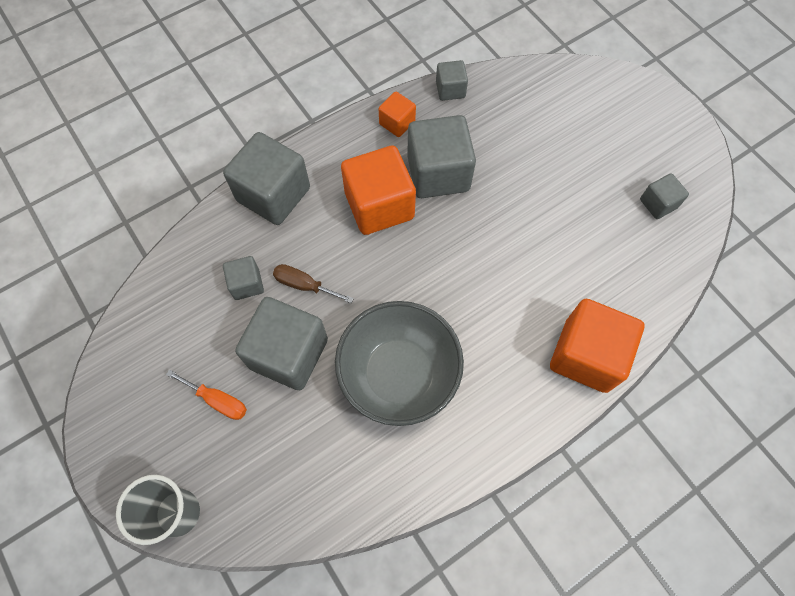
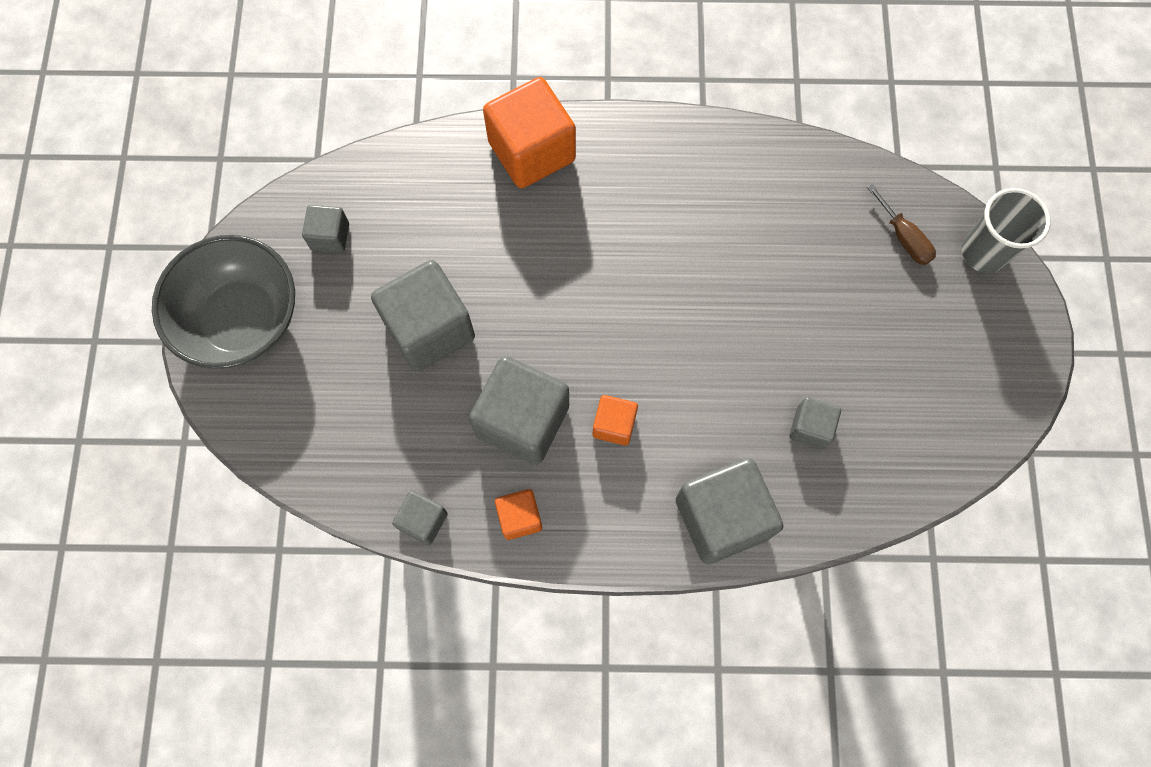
camera: 145 degrees left, 5 degrees up
(218, 400) = (900, 327): orange screwdriver -> none
(289, 353) = (807, 328): grey cube -> grey cube (429, 329)
(304, 285) = (751, 387): brown screwdriver -> brown screwdriver (903, 237)
(379, 205) = (614, 425): orange cube -> orange cube, size x0.51
(399, 374) = (714, 243): grey bowl -> grey bowl (242, 320)

